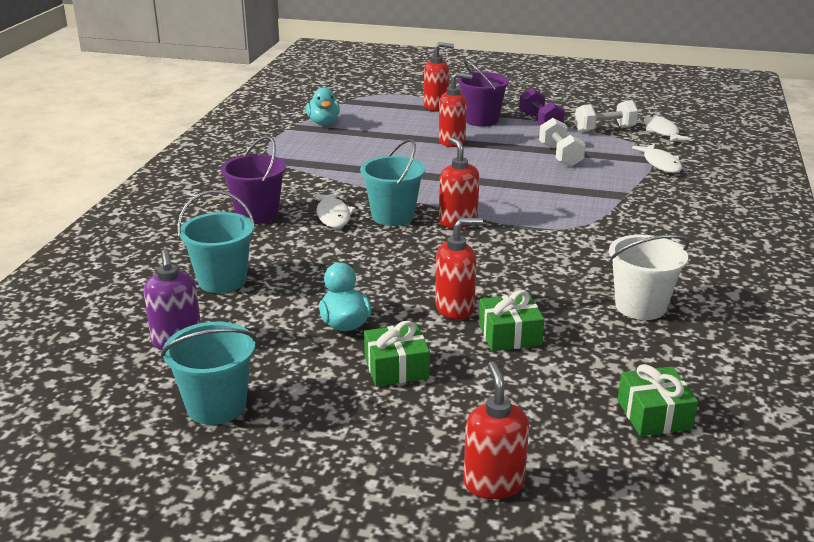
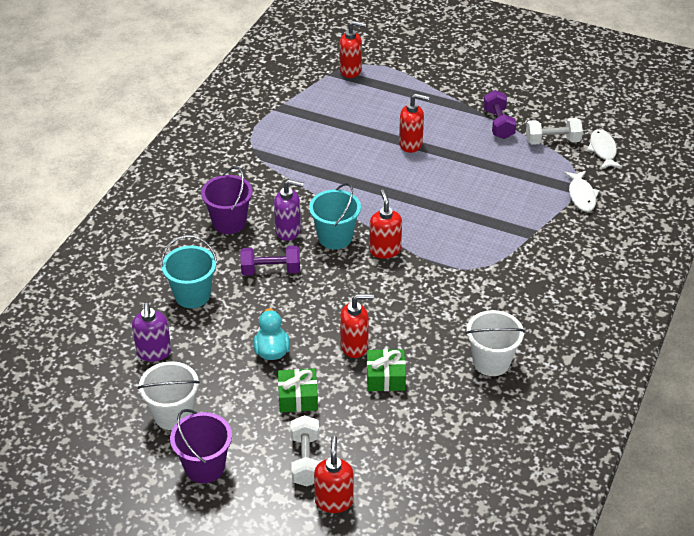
camera: 10 degrees right, 15 degrees up
(216, 406) = (173, 414): turquoise bucket -> white bucket
(321, 250) = (270, 270): none -> purple dumbbell
(323, 123) = (306, 104): turquoise duck -> none
(333, 215) = (288, 231): white fish -> purple soap dispenser
(436, 106) = (411, 90): red soap dispenser -> red soap dispenser (351, 71)
(481, 120) = (446, 115): purple bucket -> purple bucket (204, 467)
(560, 156) = (498, 174): white dumbbell -> white dumbbell (306, 460)
(654, 414) = (458, 462): green gift -> none

